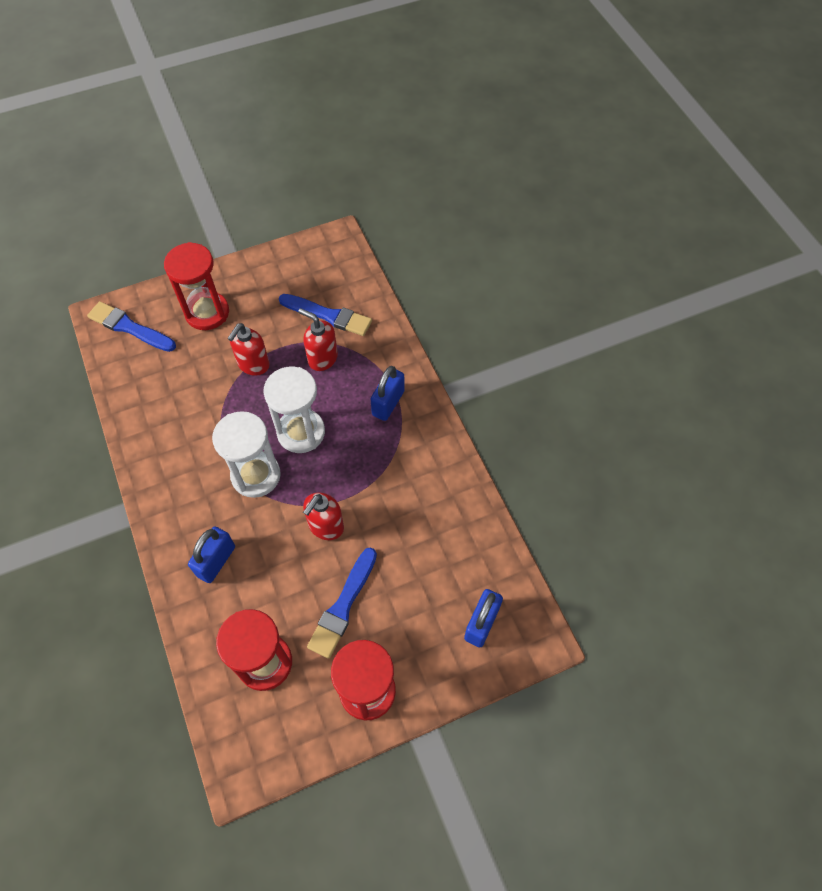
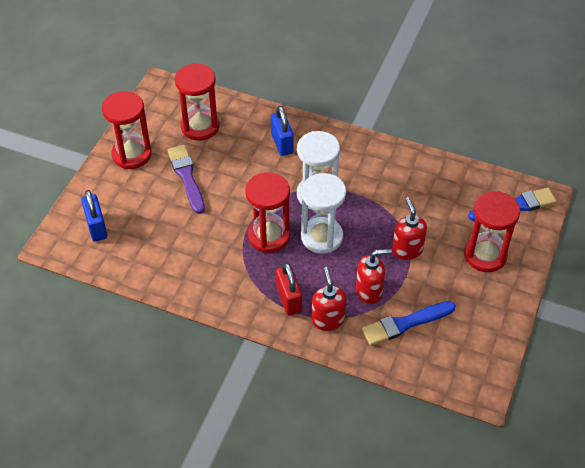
camera: 135 degrees right, 10 degrees down
(326, 526) = (242, 203): red soap dispenser -> red soap dispenser (328, 319)
(341, 472) = (269, 236): none -> red hourglass
(343, 606) = (186, 177): blue brush -> purple brush
(388, 403) = (289, 299): blue padlock -> red padlock

